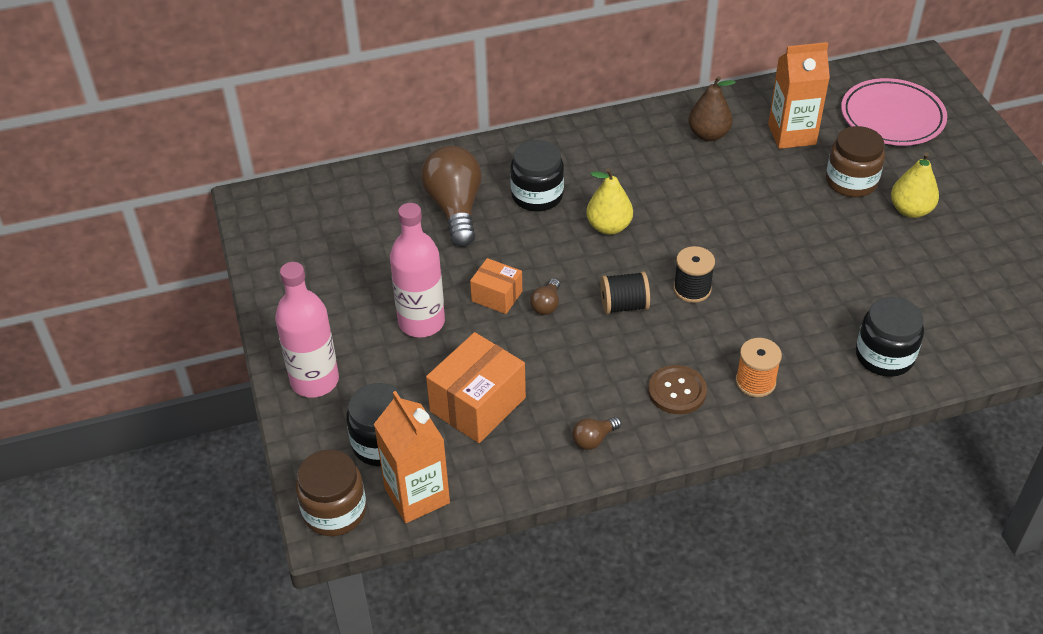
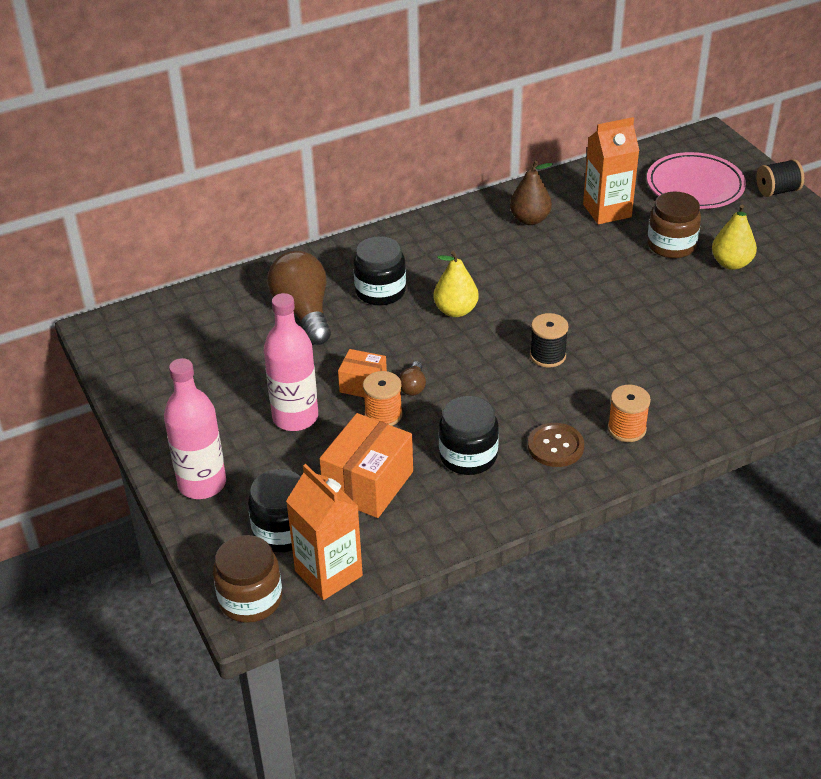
camera: 10 degrees left, 5 degrees down
(509, 331) = (383, 415): none -> orange spool
(594, 439) = (487, 499): brown light bulb -> none
(624, 305) = (487, 378): black spool -> black spool (777, 191)
(884, 356) = (739, 391): black jar -> black jar (468, 456)

